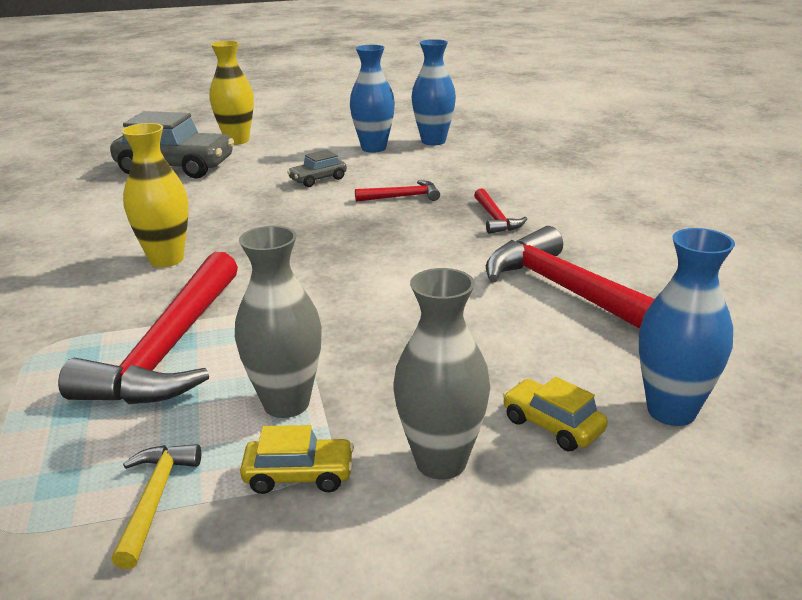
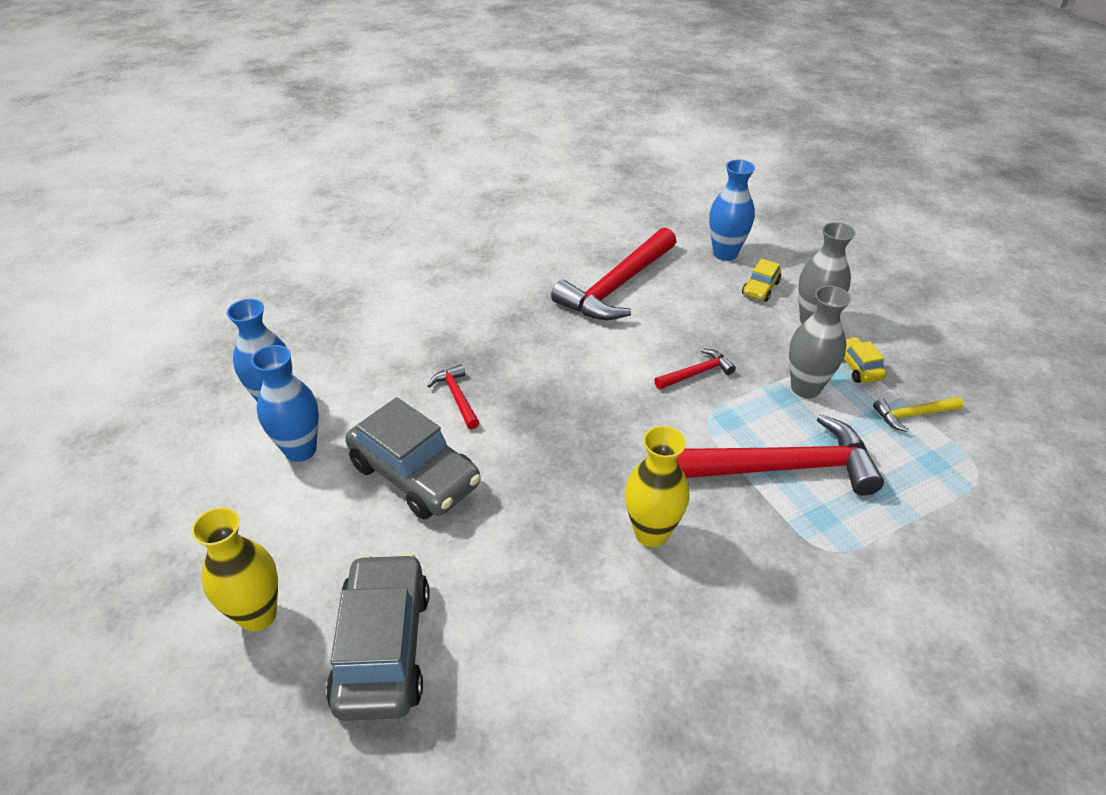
camera: 105 degrees left, 15 degrees up
(318, 179) = (415, 475): grey car -> grey car, size x2.11
(495, 218) = (496, 332): red hammer -> red hammer (696, 373)

